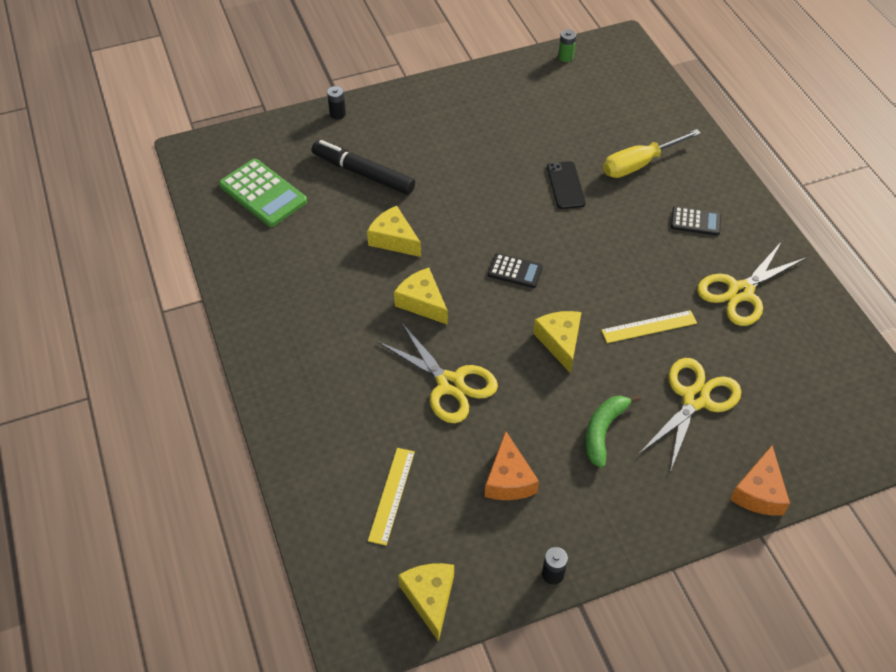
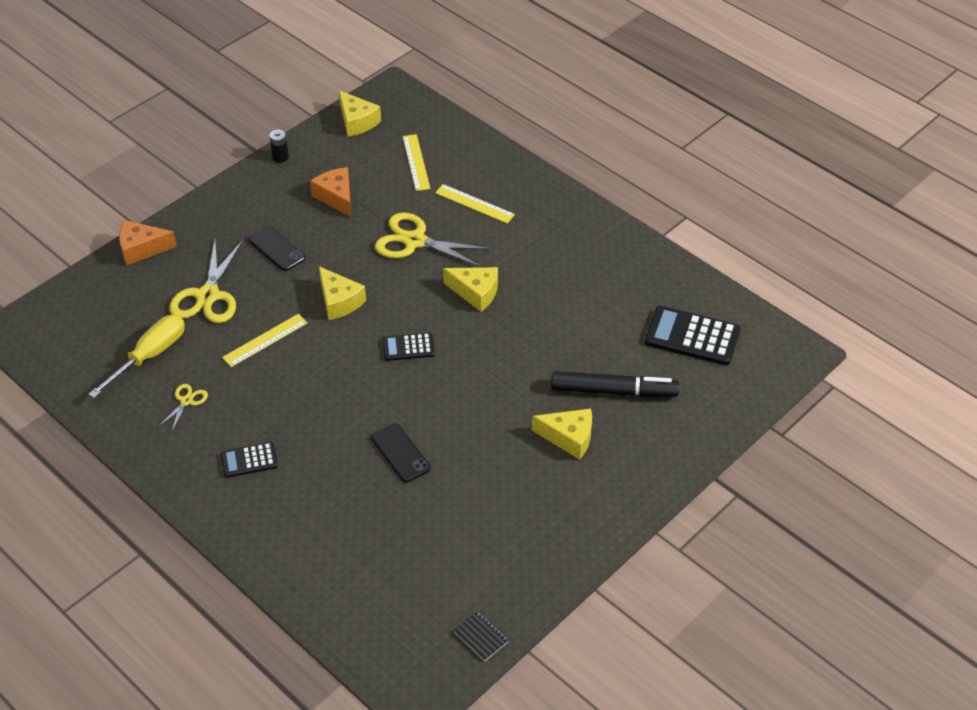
camera: 155 degrees right, 5 degrees down
(263, 193) = (692, 336): green calculator -> black calculator
(337, 114) = (692, 449): black battery -> none
(360, 408) = (474, 204): none -> yellow ruler
(394, 239) = (537, 337): yellow cheese -> yellow cheese (569, 438)
(565, 57) = (481, 637): green battery -> black notebook
(603, 431) = (276, 249): green banana -> black phone
(639, 164) = (331, 508): yellow screwdriver -> yellow screwdriver (150, 356)
(740, 292) = (186, 401): yellow scissors -> yellow scissors, size x0.48
(759, 492) = (142, 249): orange cheese -> orange cheese turned 90 degrees counterclockwise

